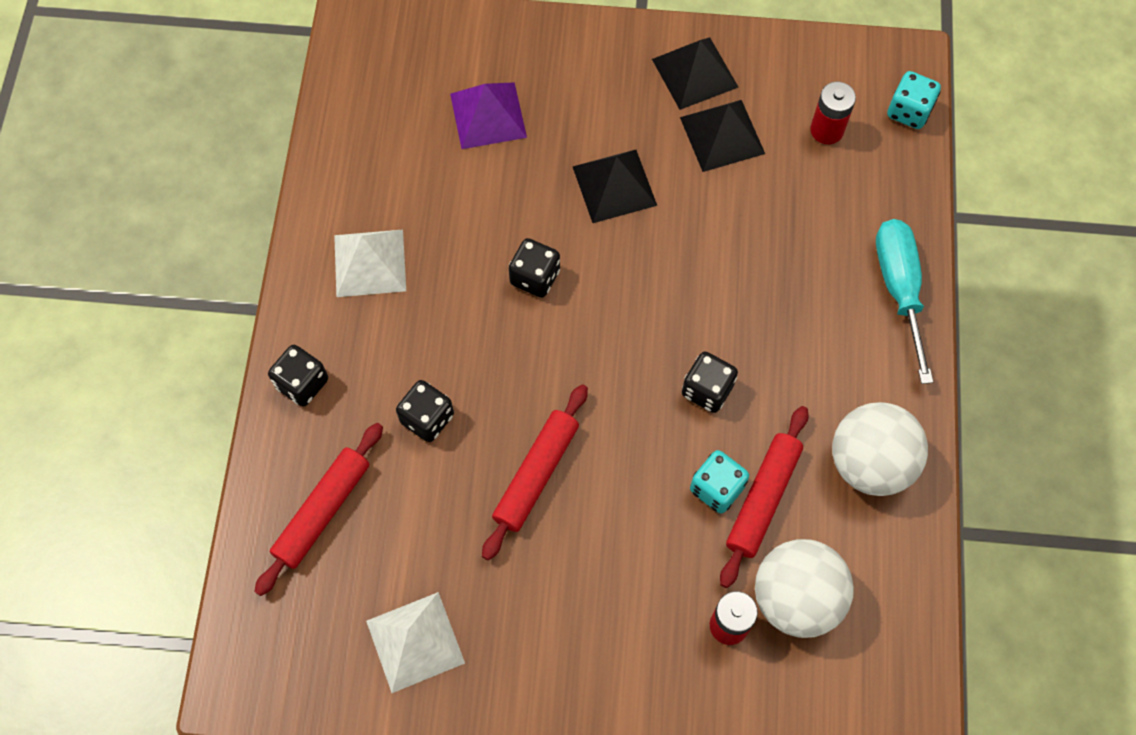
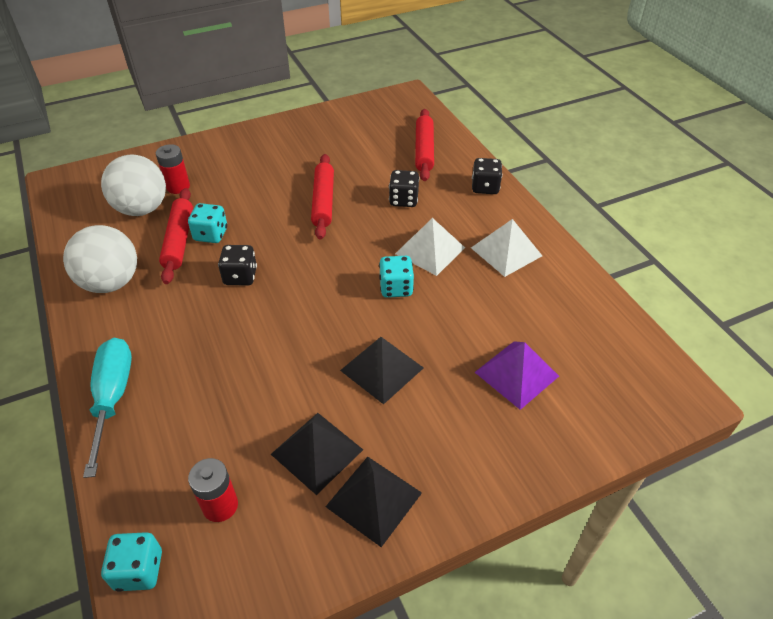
camera: 150 degrees right, 20 degrees down
(415, 642) = (339, 130): white pyramid -> white pyramid (430, 250)
(535, 277) = (396, 288): black dice -> turquoise dice
(899, 289) = (113, 397): turquoise screwdriver -> turquoise screwdriver turned 150 degrees counterclockwise

